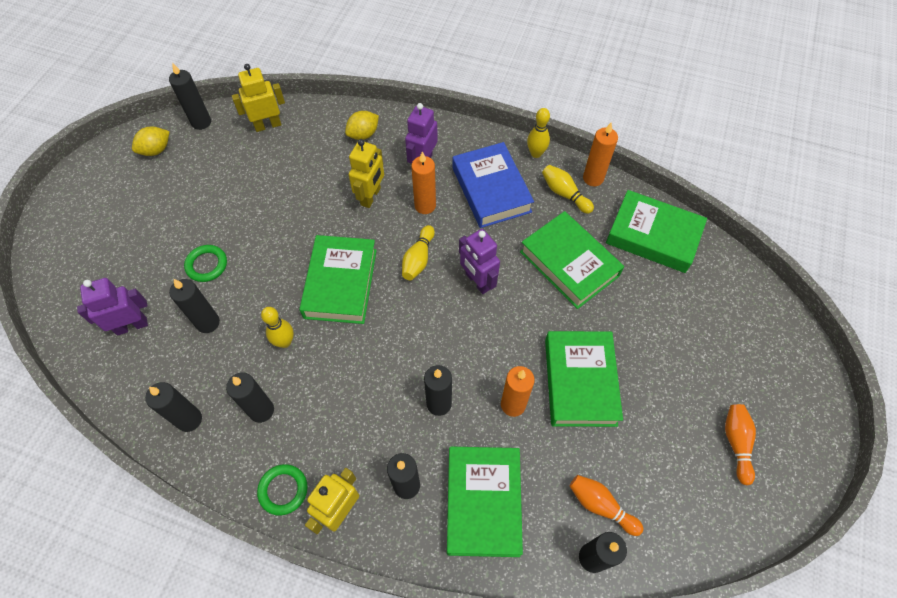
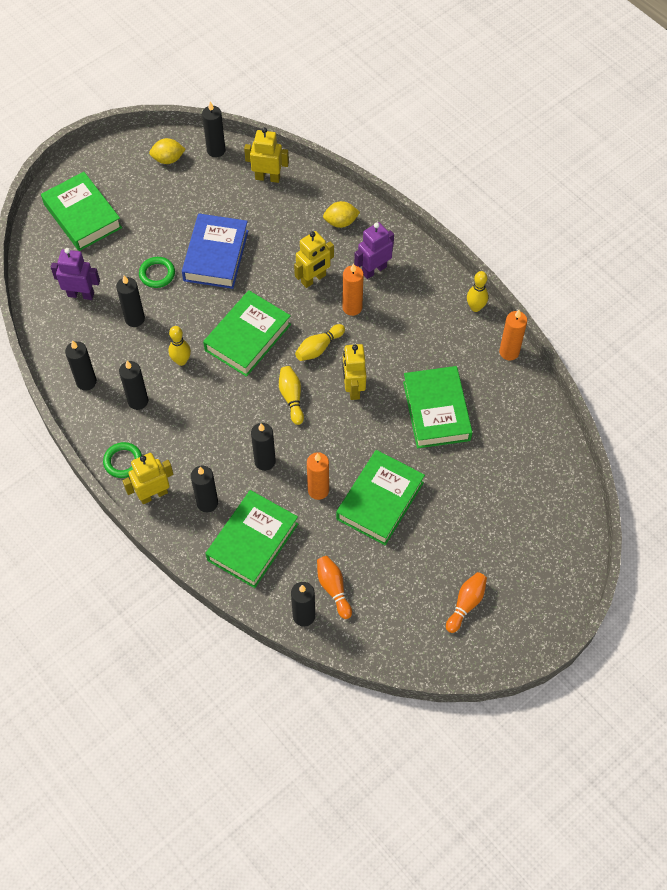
camera: 30 degrees right, 0 degrees up
(477, 281) = (353, 388): purple robot -> yellow robot
(491, 190) = (415, 320): blue book -> blue book (216, 255)
(564, 194) = (474, 353): yellow bowling pin -> yellow bowling pin (291, 398)
(653, 236) = (523, 424): green book -> green book (82, 216)

